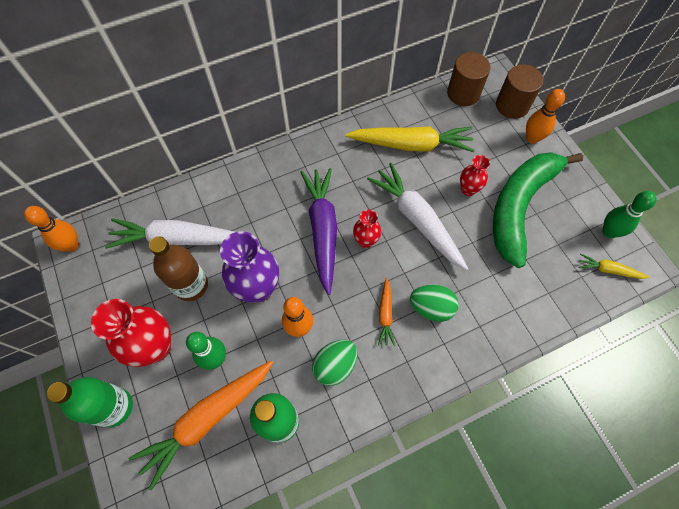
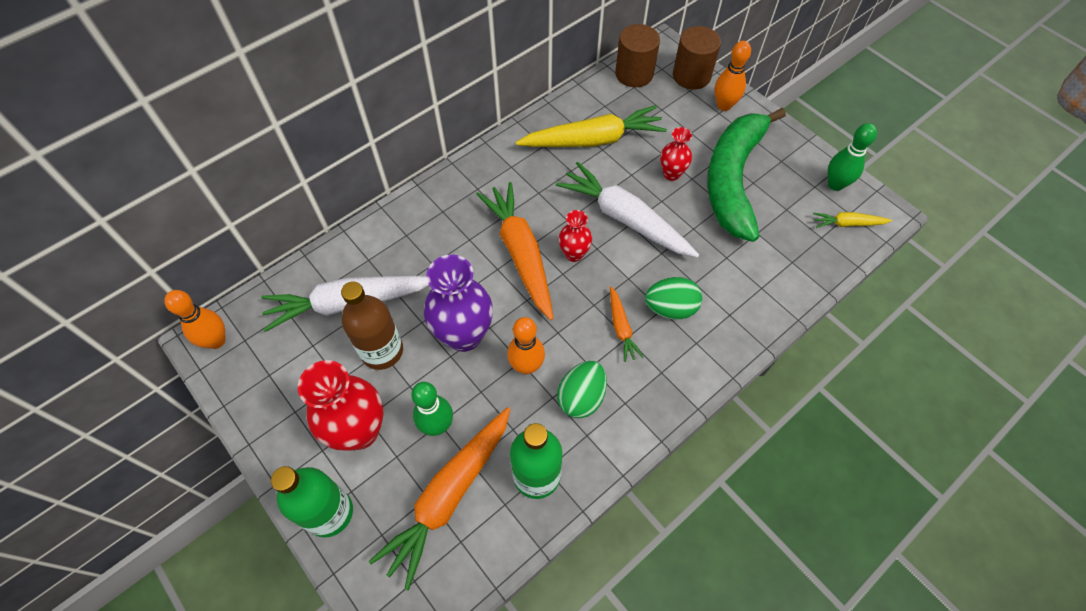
camera: 15 degrees left, 5 degrees down
(322, 230) = (520, 253): purple carrot -> orange carrot

